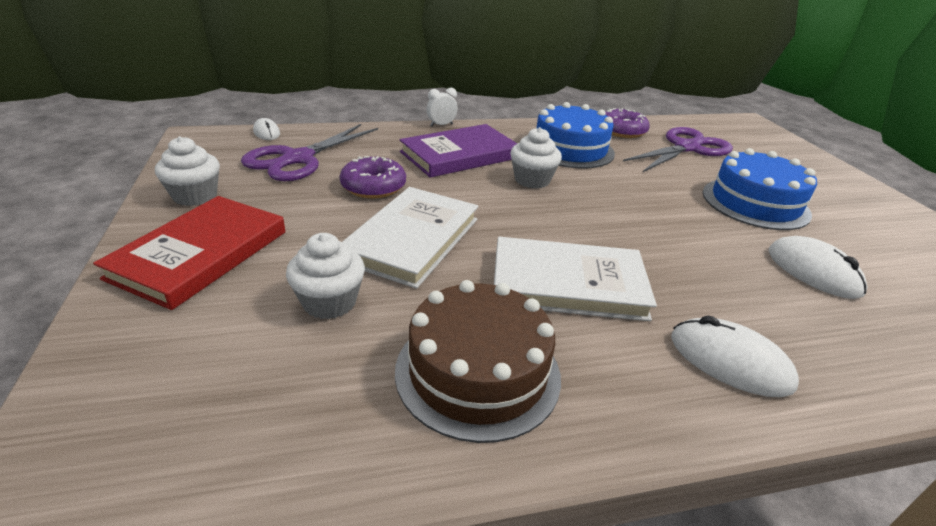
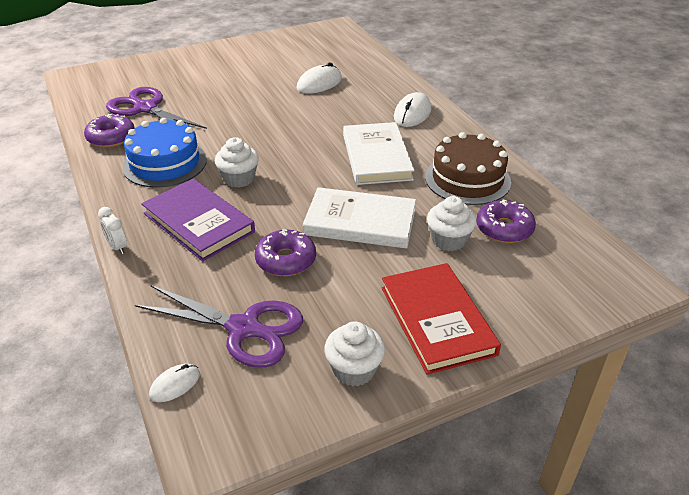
camera: 100 degrees left, 5 degrees up
(200, 254) = (437, 320): red book -> red book turned 60 degrees clockwise
(315, 372) = (504, 228): none -> purple donut
(755, 203) = (240, 90): blue cake -> none

